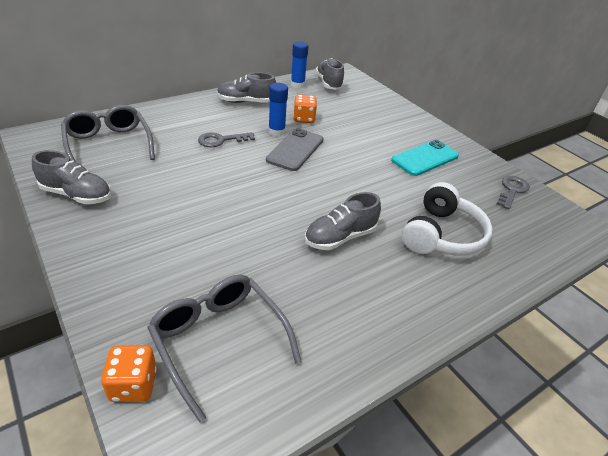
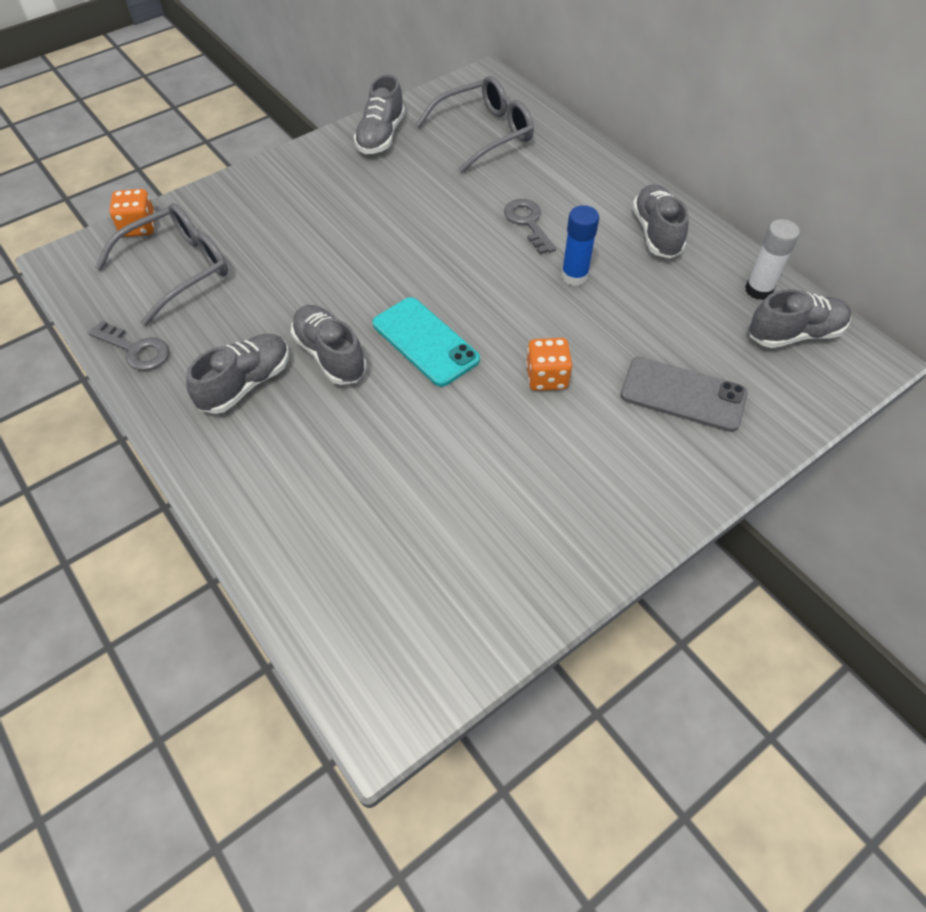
camera: 90 degrees right, 15 degrees up
(295, 150) = (528, 301): grey phone -> grey phone (683, 394)
(297, 85) = (758, 290): blue glue stick -> white glue stick
(304, 119) = (631, 305): orange dice -> orange dice (547, 377)
(370, 285) = (246, 384): none -> grey shoe
(425, 158) = (556, 473): turquoise phone -> turquoise phone (425, 342)
(442, 235) = (344, 471): white headphones -> none
(512, 190) = (483, 604): grey key -> grey key (135, 350)

